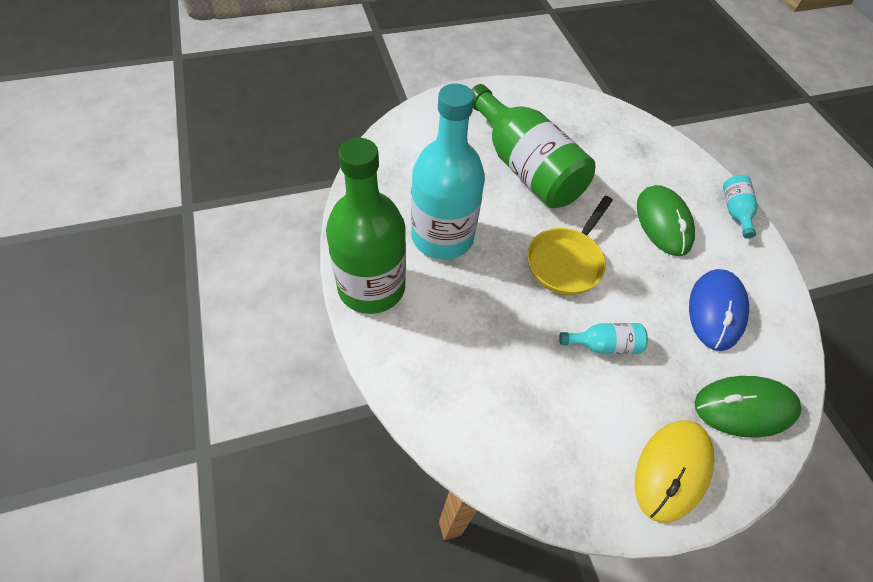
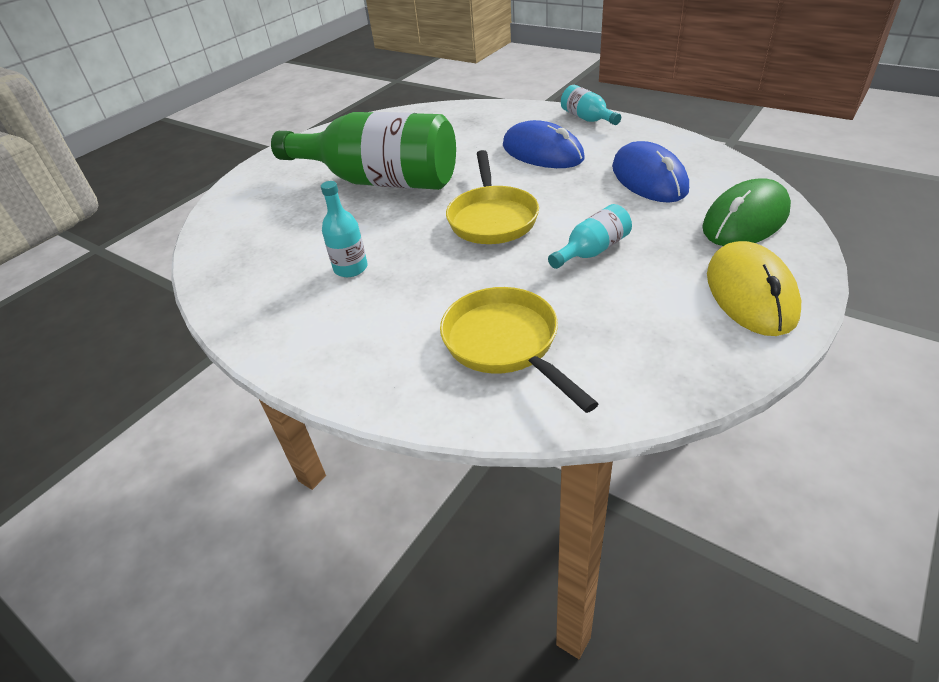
camera: 30 degrees left, 15 degrees down
(371, 287) = (313, 350): green bottle -> none
(442, 237) = (351, 268): turquoise bottle -> turquoise bottle, size x0.43
(477, 374) = (505, 344): none -> yellow pan
(663, 222) = (542, 152): green mouse -> blue mouse

